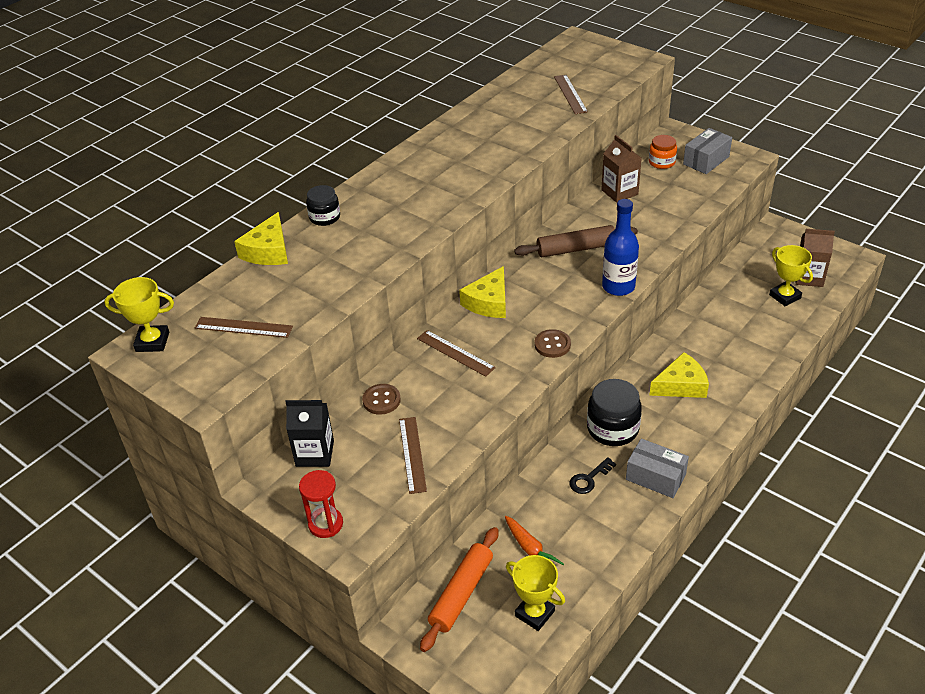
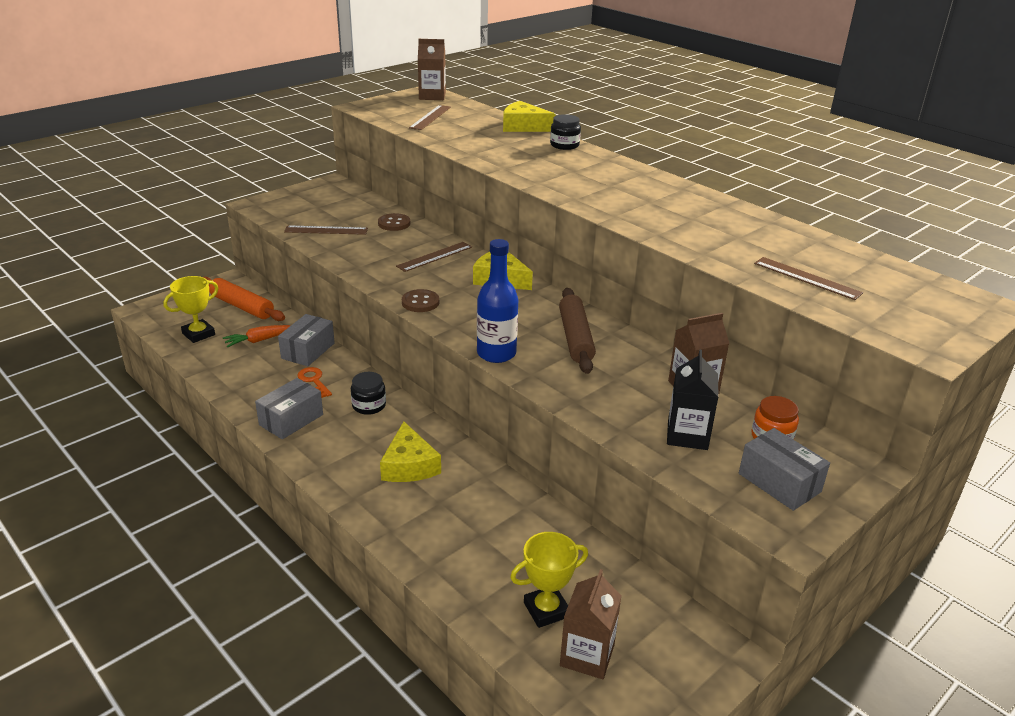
camera: 95 degrees right, 10 degrees down
(152, 342) = (432, 96): yellow trophy -> brown carton
(315, 453) = (353, 199): black carton -> black carton (687, 435)
(325, 524) = (283, 199): red hourglass -> none
(538, 500) = (308, 351): none -> grey box
(570, 94) = (807, 278): brown ruler -> brown ruler turned 45 degrees clockwise
(589, 479) = (314, 381): black key -> orange key
(612, 428) = (369, 405): black jar -> black jar, size x0.61

